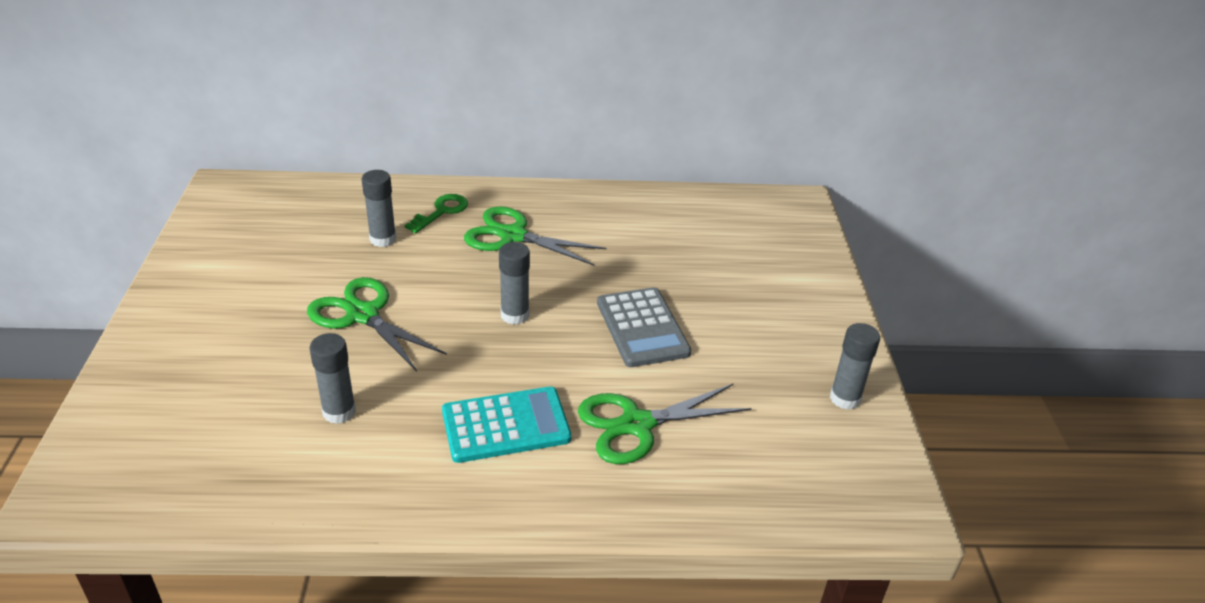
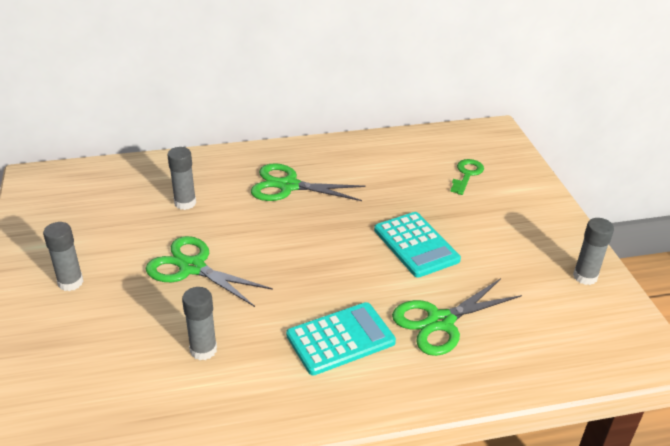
camera: 10 degrees left, 0 degrees up
(441, 211) = (224, 174): green key -> green key (467, 174)
(515, 315) = (314, 249): grey glue stick -> grey glue stick (70, 282)
(642, 328) = (416, 245): grey calculator -> turquoise calculator

